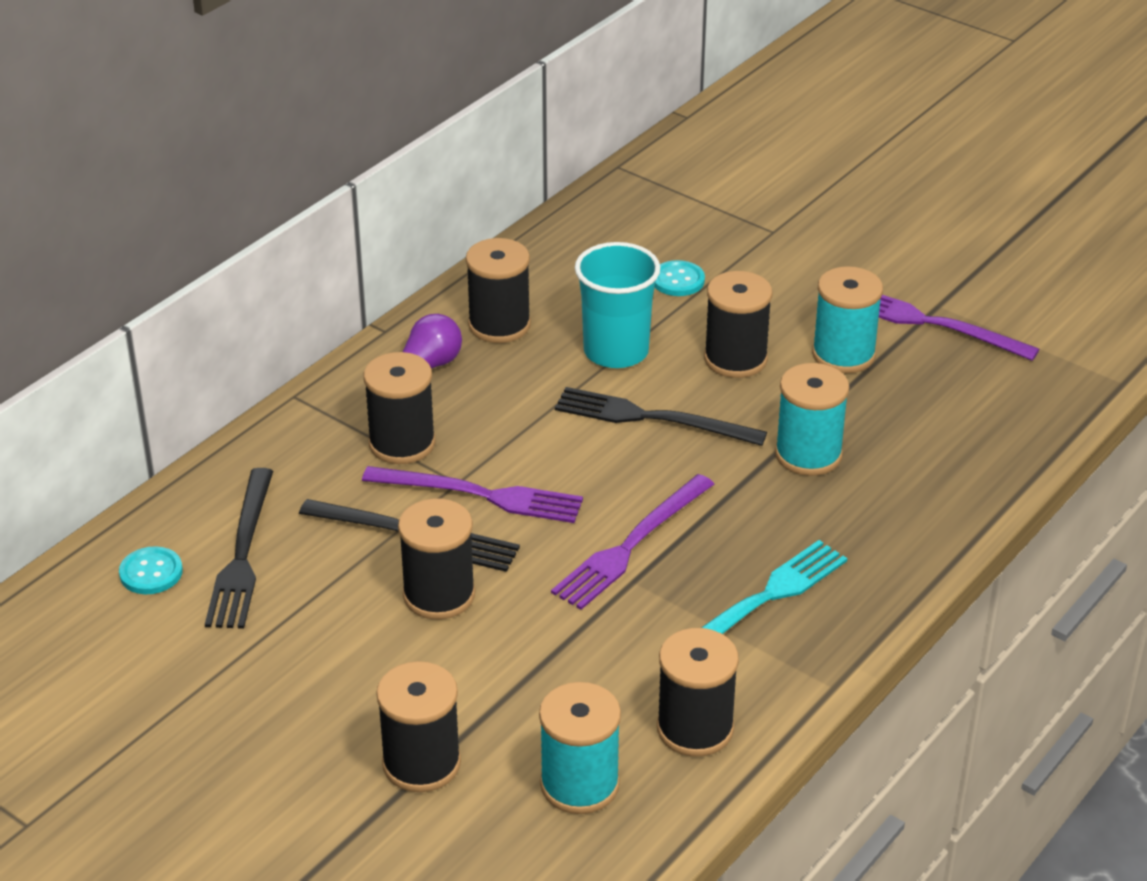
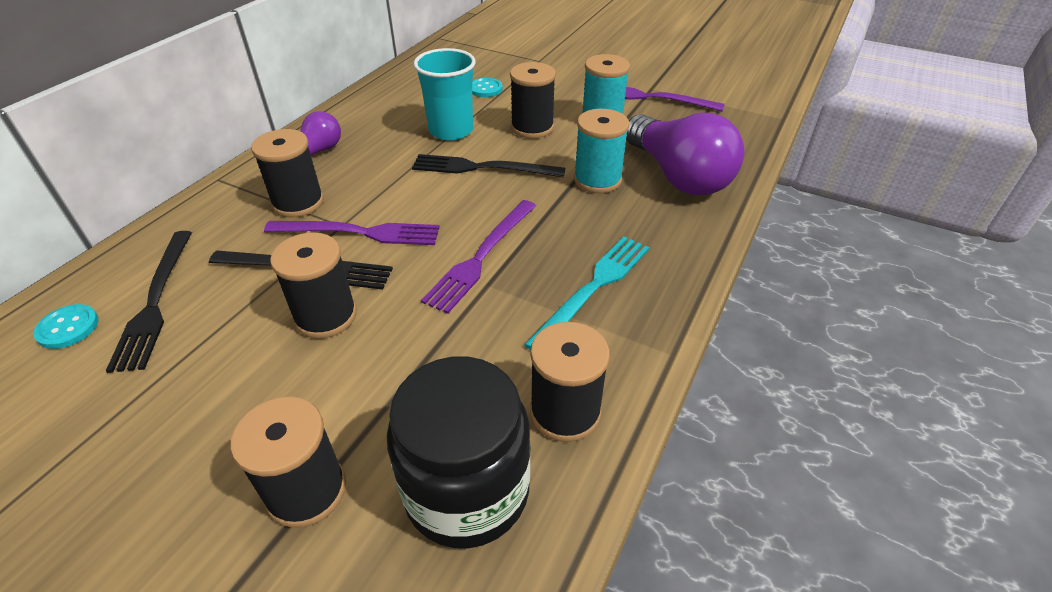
camera: 10 degrees left, 5 degrees up
(499, 325) = (369, 122): black spool -> none
(579, 784) = (467, 491): turquoise spool -> black jar
(923, 461) = (678, 176): none -> purple light bulb

